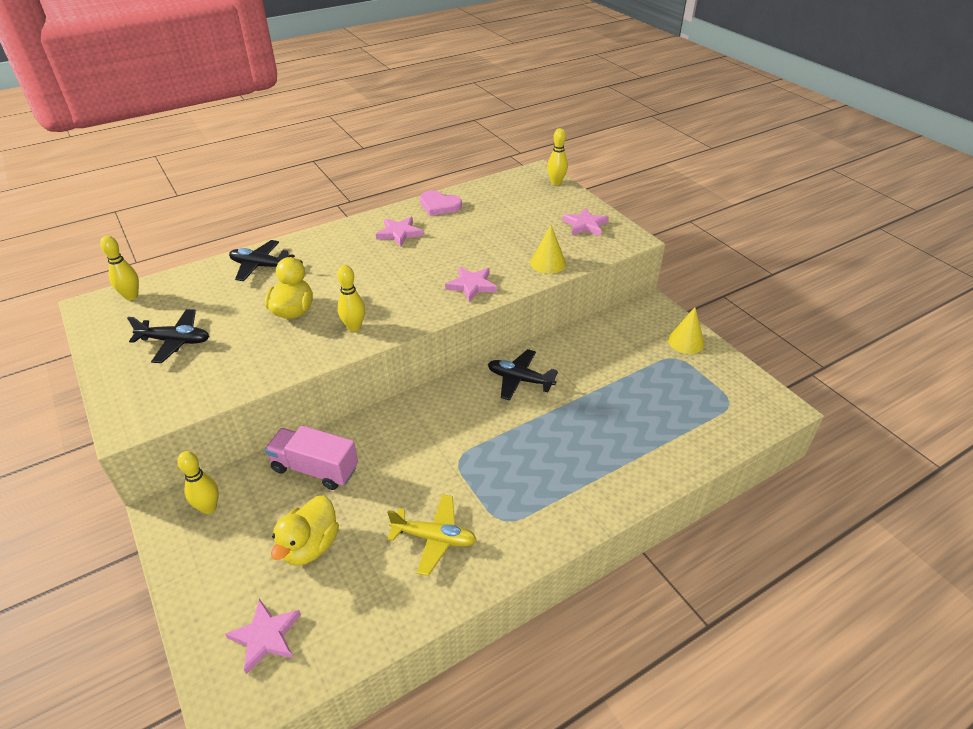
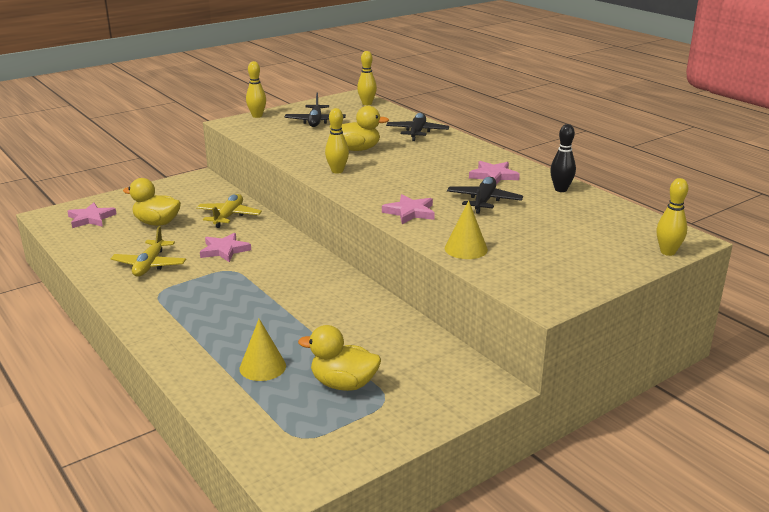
camera: 85 degrees right, 15 degrees down
(209, 507) = (199, 189): yellow bowling pin -> yellow bowling pin (257, 116)
(315, 469) = (228, 216): pink truck -> yellow plane
(439, 205) = (561, 189): pink heart -> black bowling pin
(520, 380) = (335, 295): black plane -> black plane (484, 201)
(585, 225) = (564, 271): pink star -> pink star (224, 250)
(659, 378) = (343, 384): none -> yellow duck
(686, 341) = (420, 410): yellow cone -> yellow cone (262, 367)

